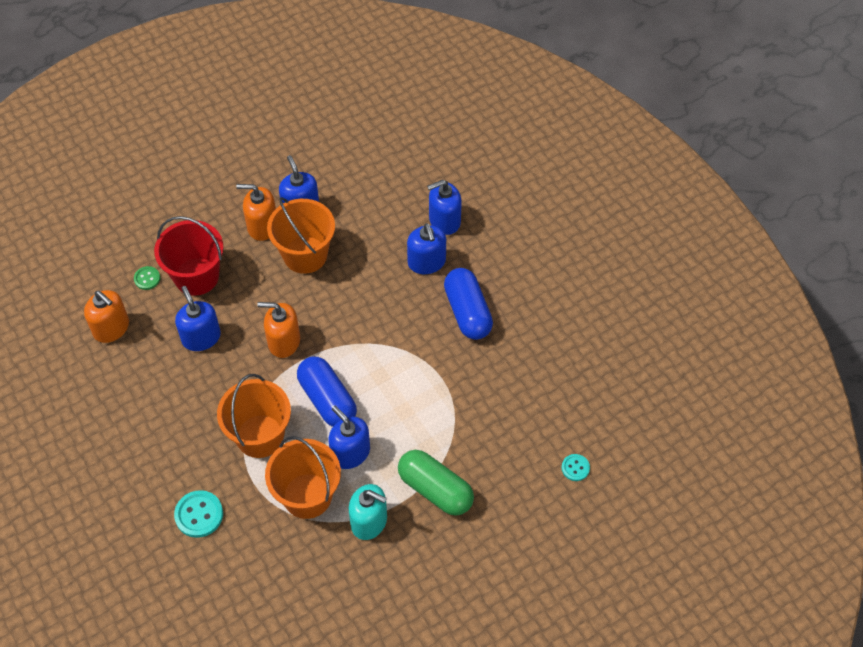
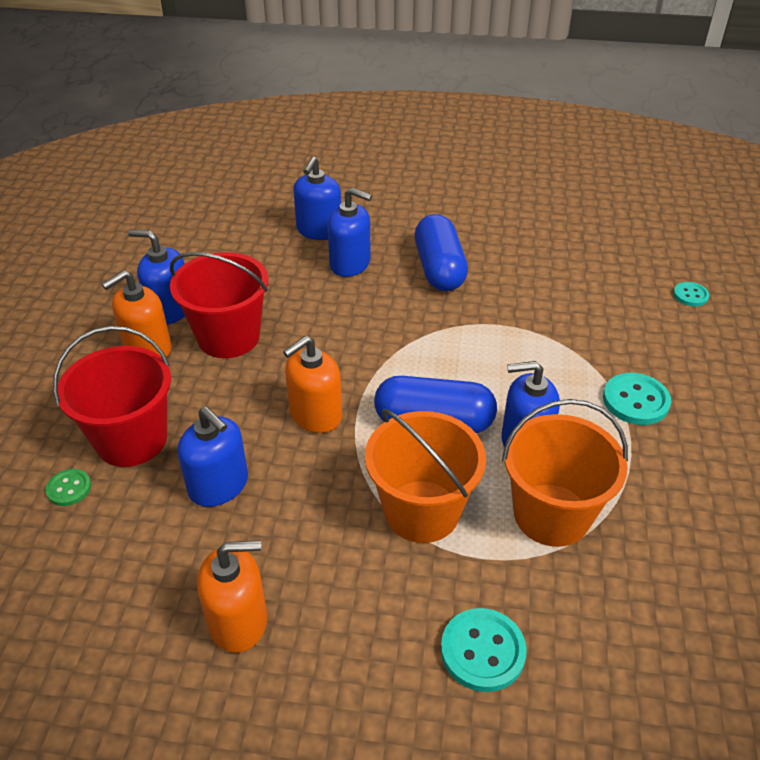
camera: 50 degrees left, 15 degrees down
(111, 328) = (86, 572): orange soap dispenser -> orange soap dispenser (238, 621)
(201, 337) = (219, 485): blue soap dispenser -> blue soap dispenser turned 150 degrees counterclockwise
(305, 255) = (228, 337): orange bucket -> red bucket
(369, 521) = (635, 478): turquoise soap dispenser -> none
(435, 489) = (635, 401): green capsule -> turquoise button
(467, 312) = (439, 269): blue capsule -> blue capsule turned 60 degrees clockwise

